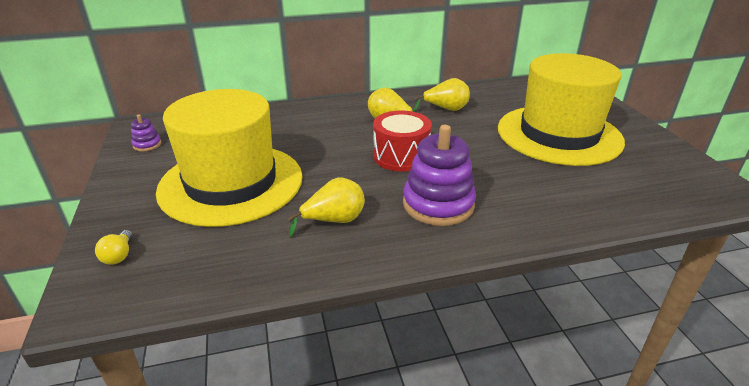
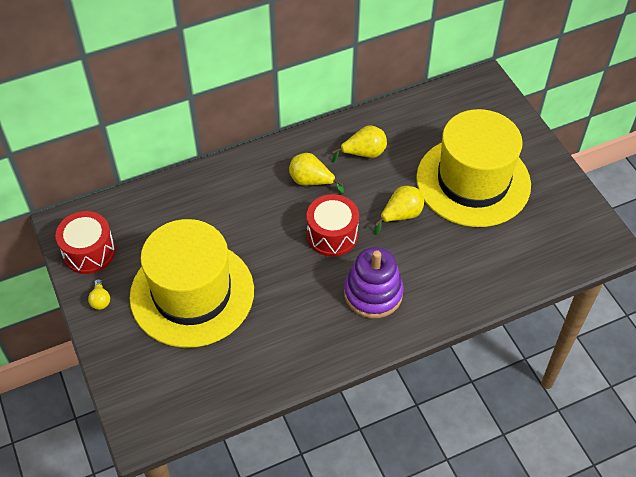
camera: 10 degrees left, 20 degrees up
(119, 256) = (139, 387): yellow light bulb -> yellow light bulb (100, 300)
(147, 145) = (89, 252): purple stacking toy -> red drum
(334, 221) = (293, 325): yellow pear -> yellow pear (401, 215)

